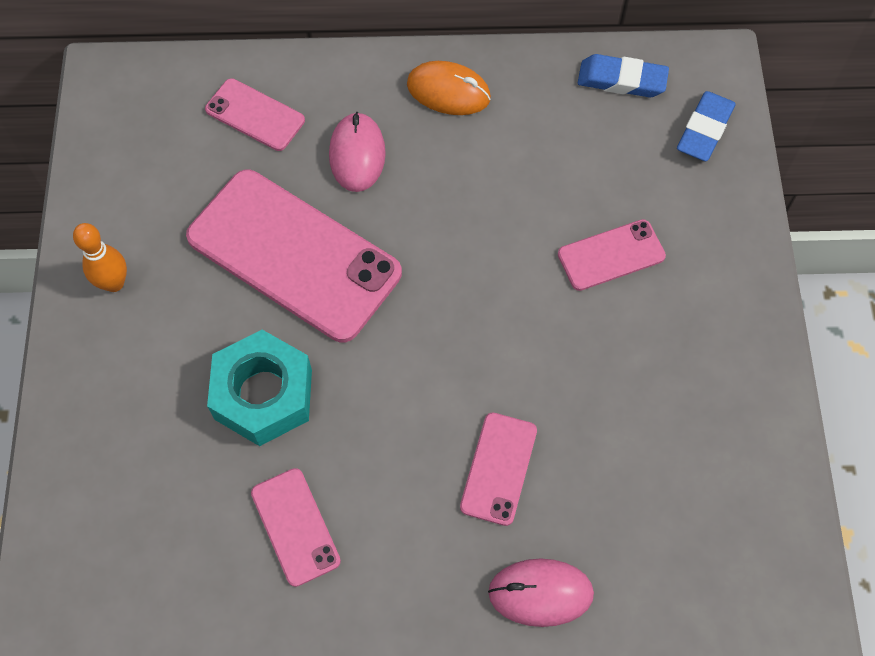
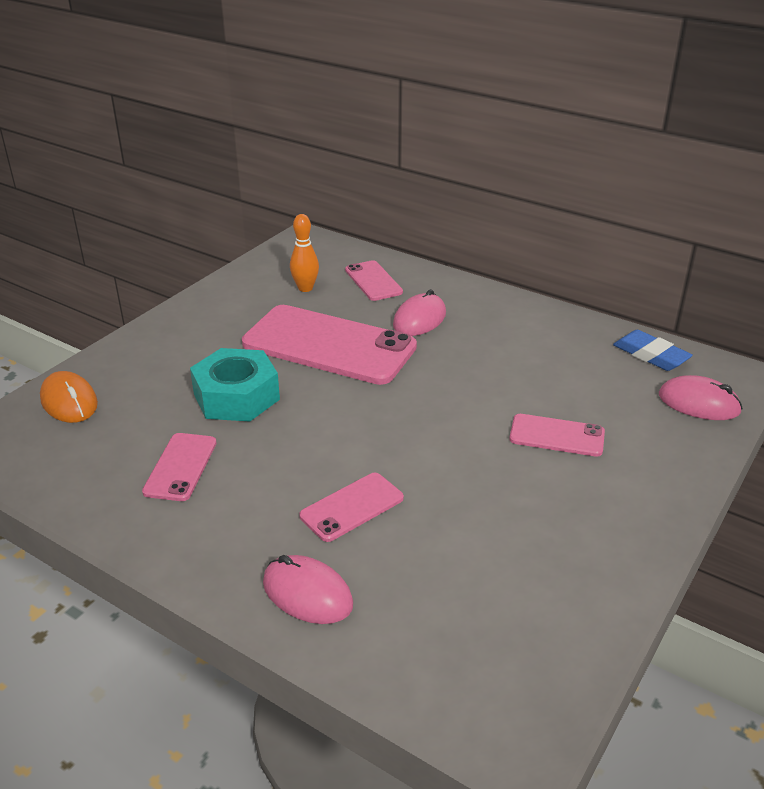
camera: 35 degrees right, 30 degrees down
(114, 283) = (209, 314): orange bowling pin -> orange bowling pin (305, 288)
(294, 255) = (329, 345): pink phone -> pink phone turned 45 degrees counterclockwise
(448, 91) = (512, 315): orange mouse -> orange mouse (69, 401)
(704, 130) = (699, 403): blue eraser -> pink mouse

